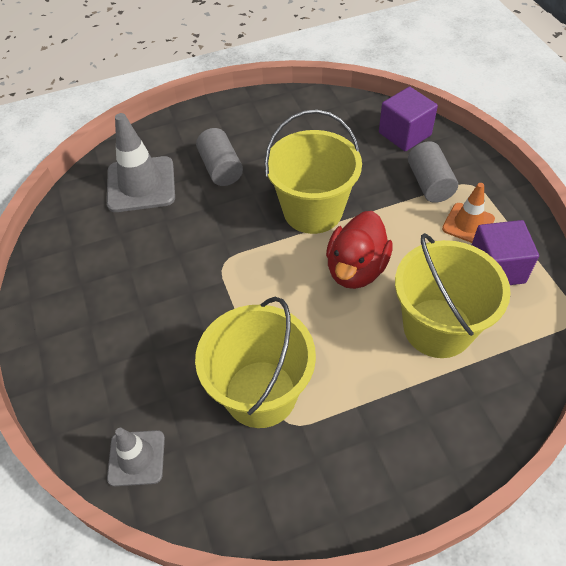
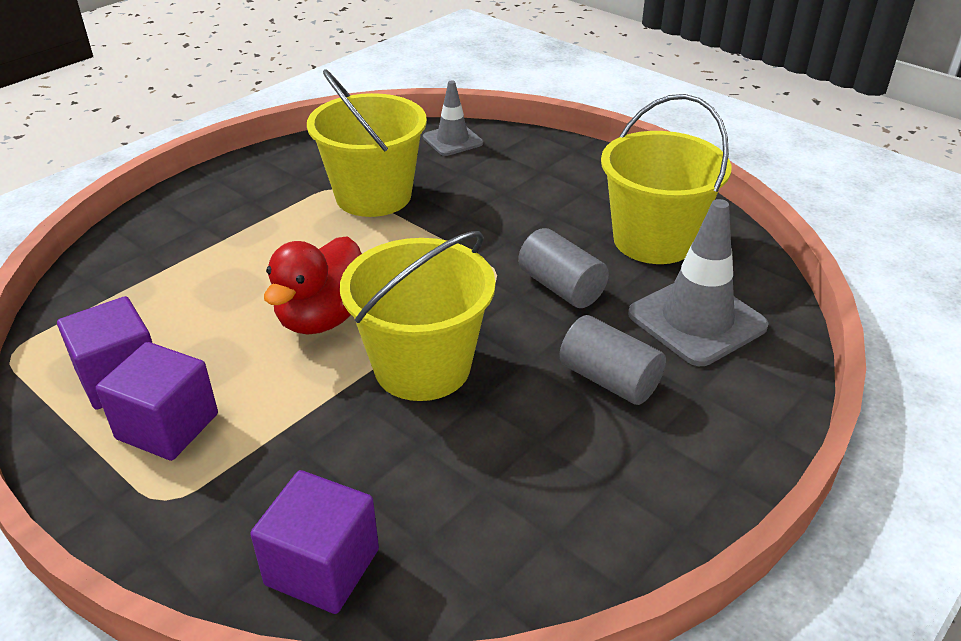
camera: 150 degrees right, 15 degrees down
(356, 269) = (323, 317): red duck -> red duck turned 150 degrees counterclockwise
(429, 183) = (245, 473): grey cylinder -> grey cylinder (561, 287)
(437, 328) = (198, 292): yellow bucket -> yellow bucket (653, 240)
(468, 224) = (167, 426): orange traffic cone -> purple cube

